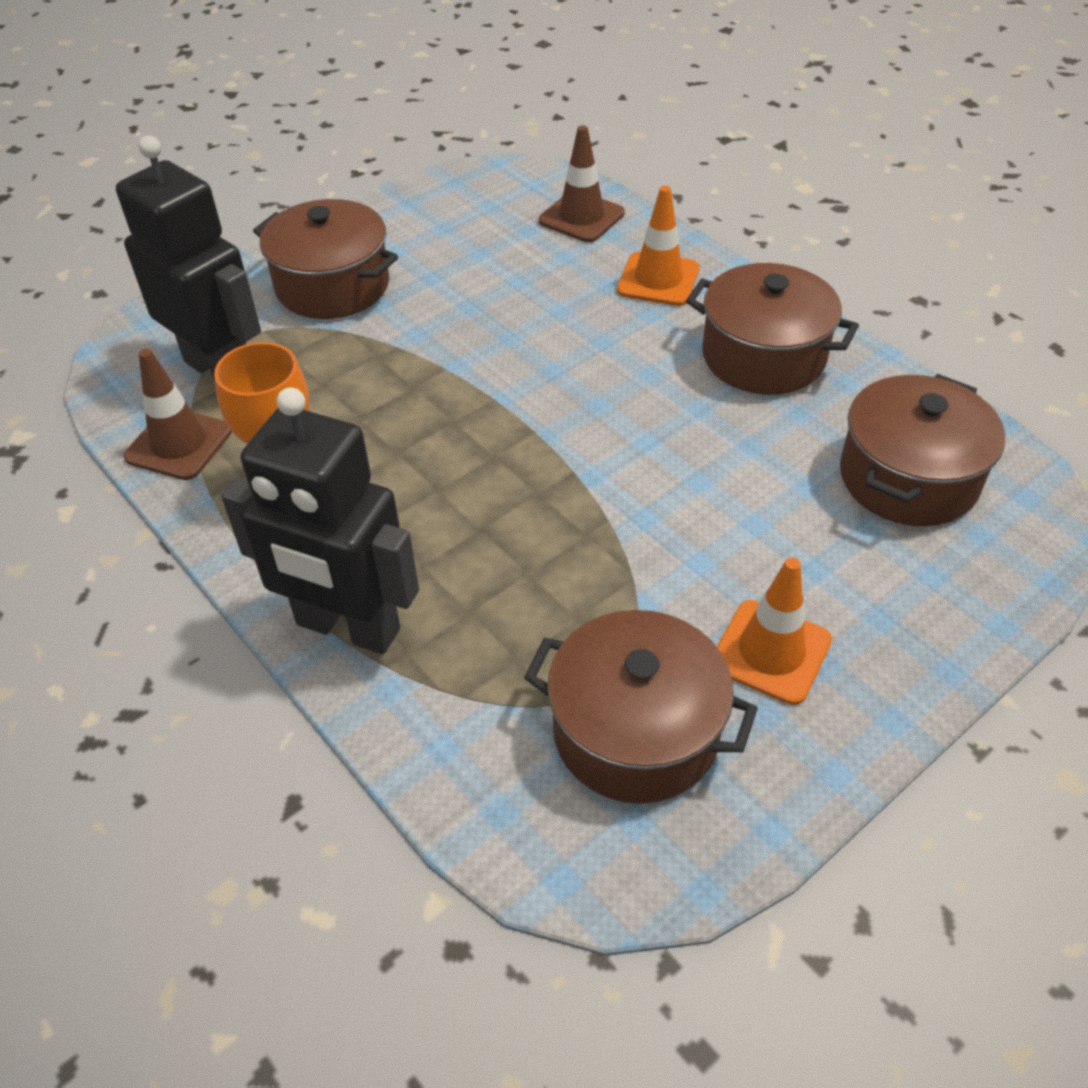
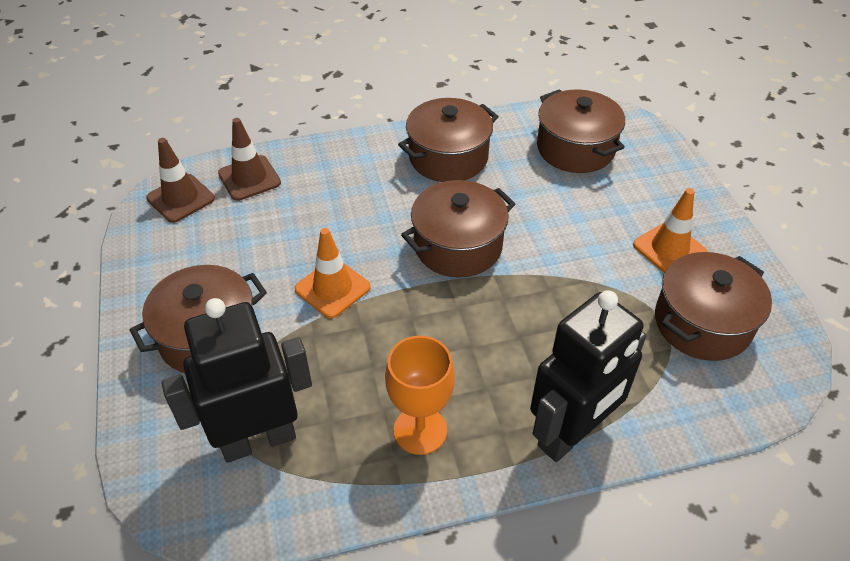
camera: 65 degrees left, 0 degrees up
(179, 444) = (327, 491): brown traffic cone -> brown traffic cone (180, 198)
(601, 421) = (458, 246): none -> brown pot
(658, 280) = (345, 170): orange traffic cone -> orange traffic cone (332, 288)

